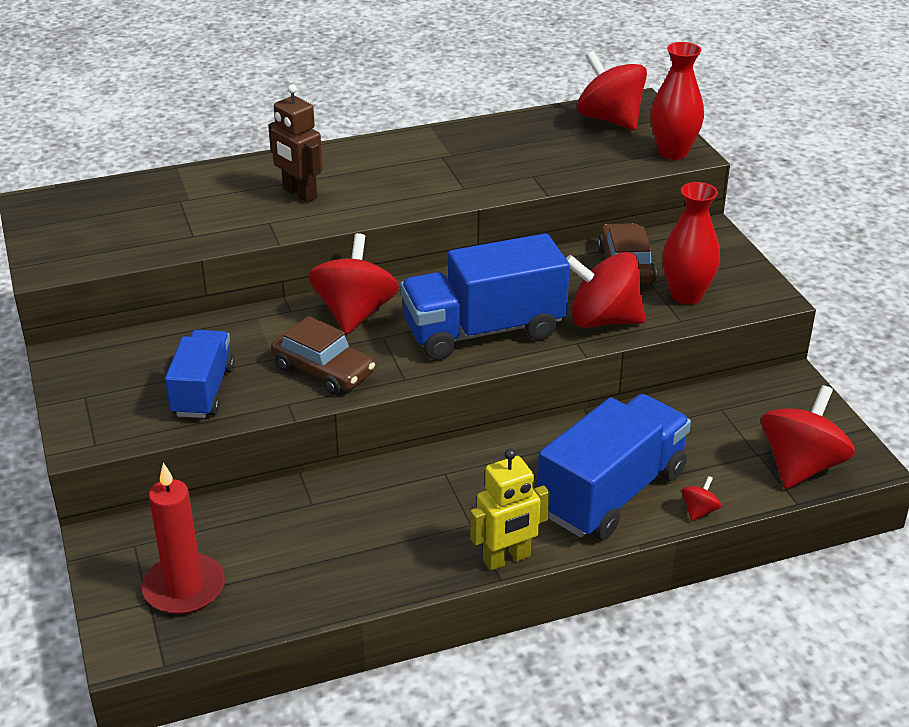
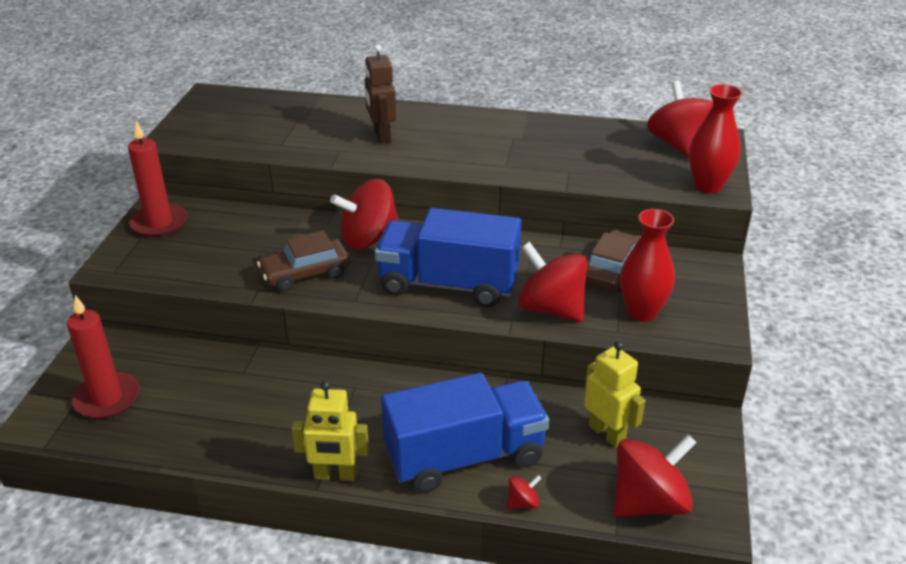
camera: 30 degrees right, 0 degrees up
(90, 374) = (159, 223): none -> red candle
(203, 391) = (214, 260): blue truck -> none
(323, 370) = (305, 273): brown car -> brown car turned 90 degrees clockwise
(355, 313) = (369, 239): red spinning top -> red spinning top turned 150 degrees counterclockwise
(717, 423) = (607, 433): none -> yellow robot

